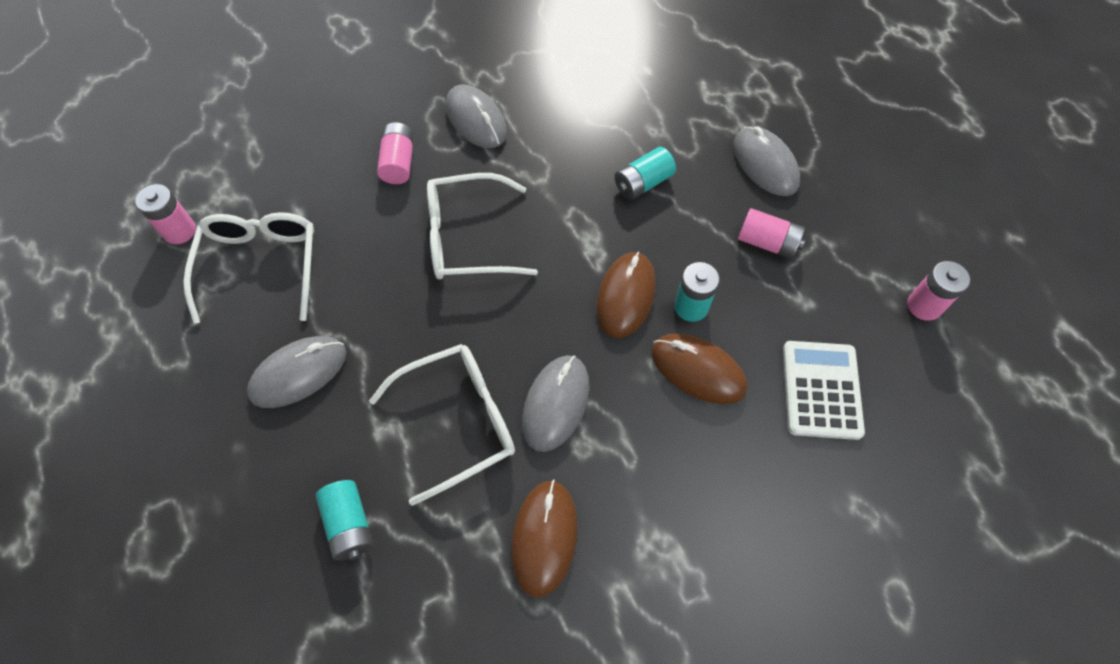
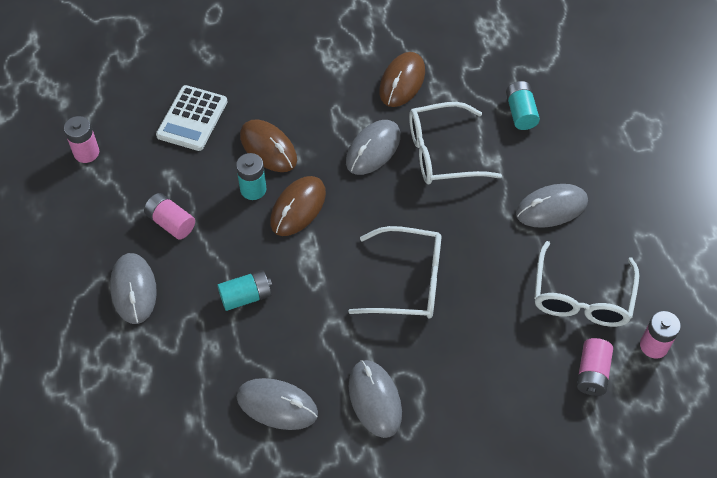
camera: 165 degrees left, 5 degrees down
(399, 163) = (456, 369): pink battery -> pink battery (592, 373)
(569, 96) = (277, 405): none -> grey mouse

